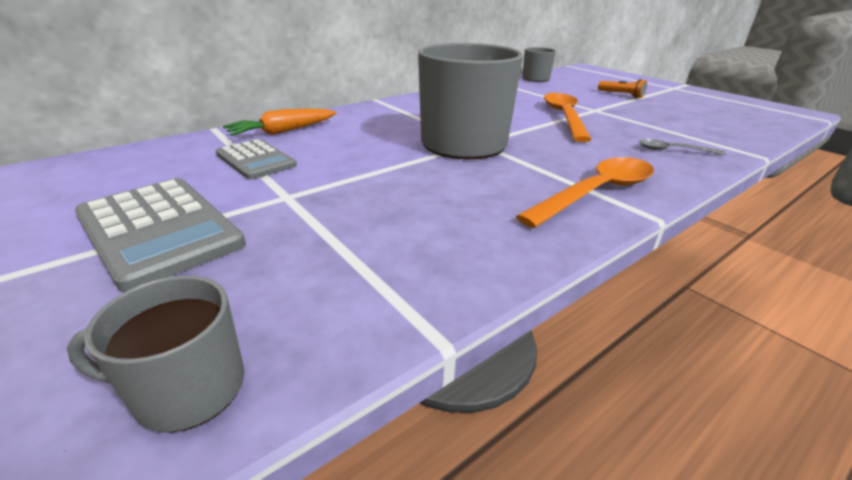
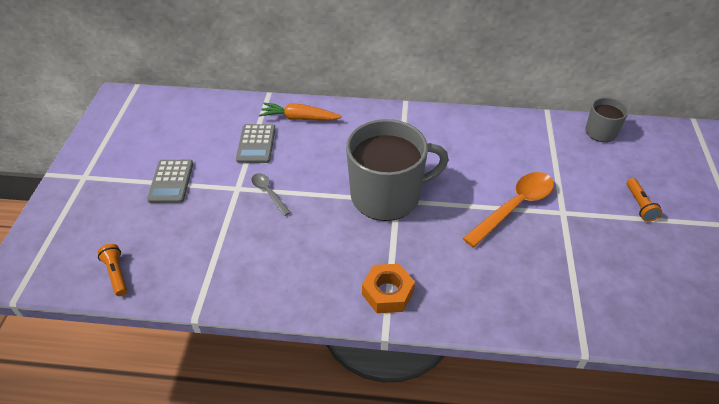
camera: 45 degrees right, 15 degrees up
(159, 230) = (171, 181): grey calculator -> grey calculator, size x0.63
(187, 389) = (116, 274): grey mug -> orange flashlight
(596, 193) = (388, 293): orange spoon -> orange nut
(673, 150) = (522, 297): grey spoon -> grey spoon (268, 193)

